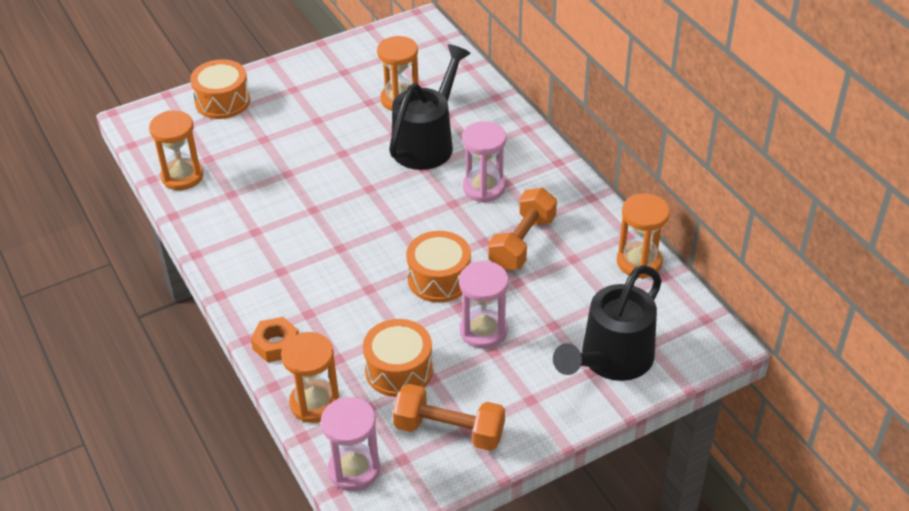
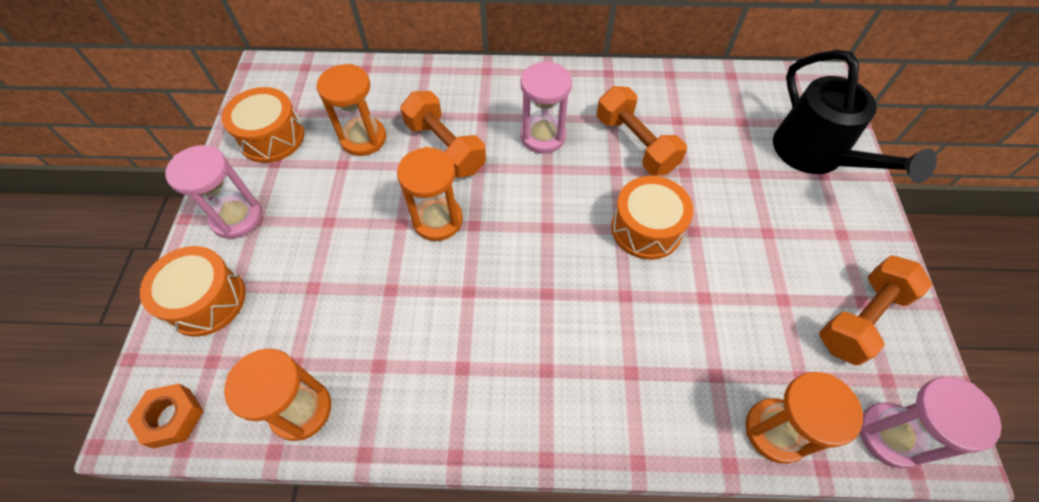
camera: 60 degrees left, 15 degrees up
(276, 344) = (664, 431): orange nut -> orange nut (172, 417)
(399, 370) = (759, 323): orange drum -> orange drum (272, 137)
(427, 142) = (445, 147): black watering can -> orange dumbbell
(483, 331) = (737, 227): pink hourglass -> pink hourglass (237, 217)
(639, 262) = (706, 82): orange hourglass -> orange hourglass (437, 220)

